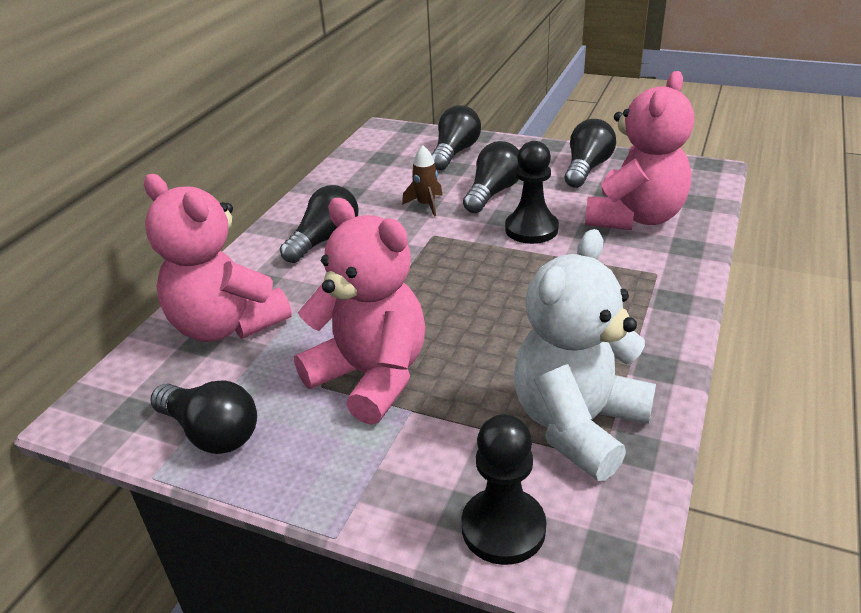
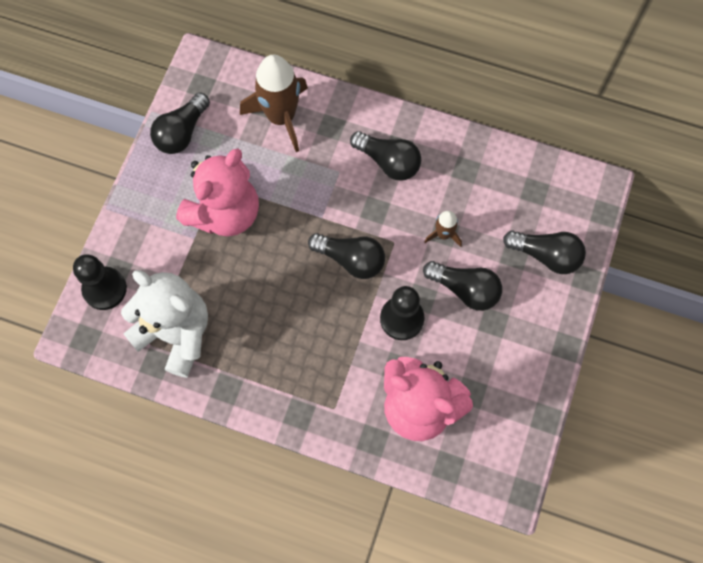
camera: 85 degrees right, 35 degrees up
(227, 325) = (281, 117): pink teddy bear -> brown rocket
(587, 168) = (513, 375): black light bulb -> black light bulb (351, 259)

